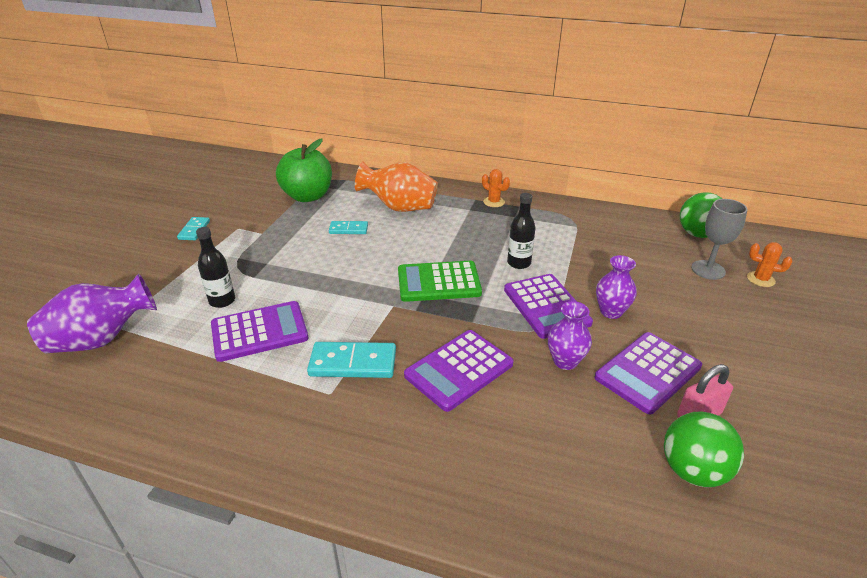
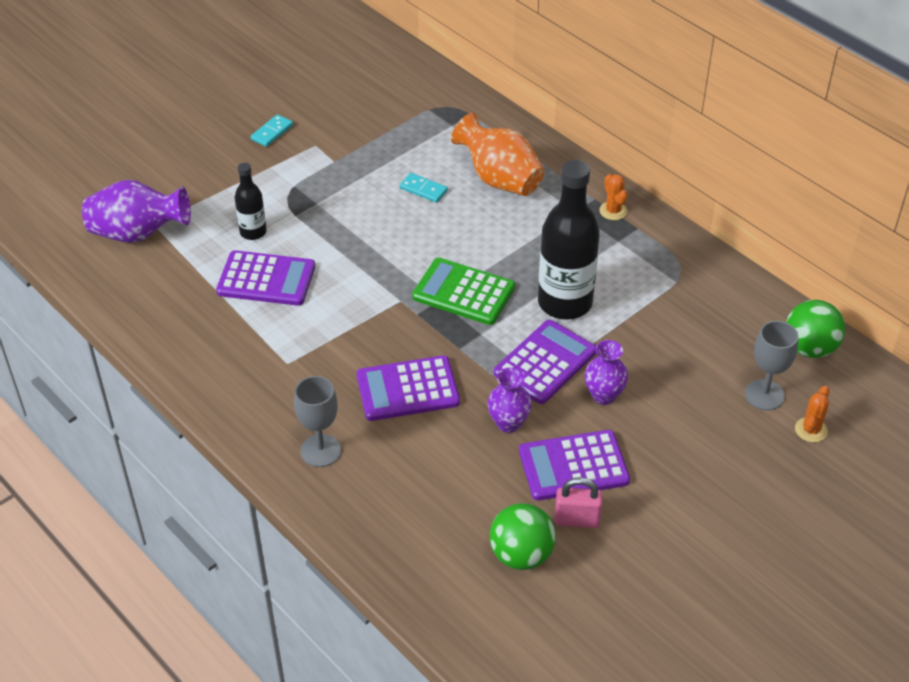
camera: 30 degrees right, 10 degrees up
(308, 196) = (412, 125): green apple -> none
(353, 363) = (324, 344): turquoise domino -> none
(425, 461) = (320, 450): none -> grey goblet
(519, 263) = (565, 303): black bottle -> black bottle, size x1.95
(546, 306) = (545, 362): purple calculator -> purple calculator turned 150 degrees counterclockwise
(760, 279) = (811, 430): orange cactus -> orange cactus turned 60 degrees clockwise

